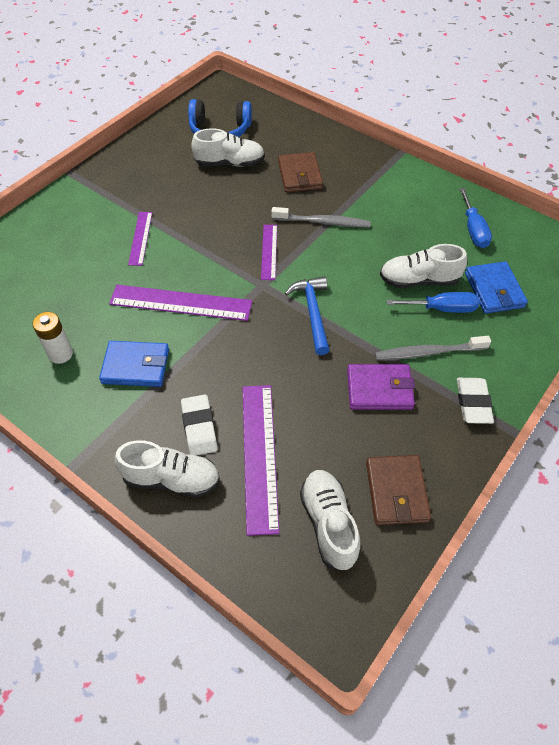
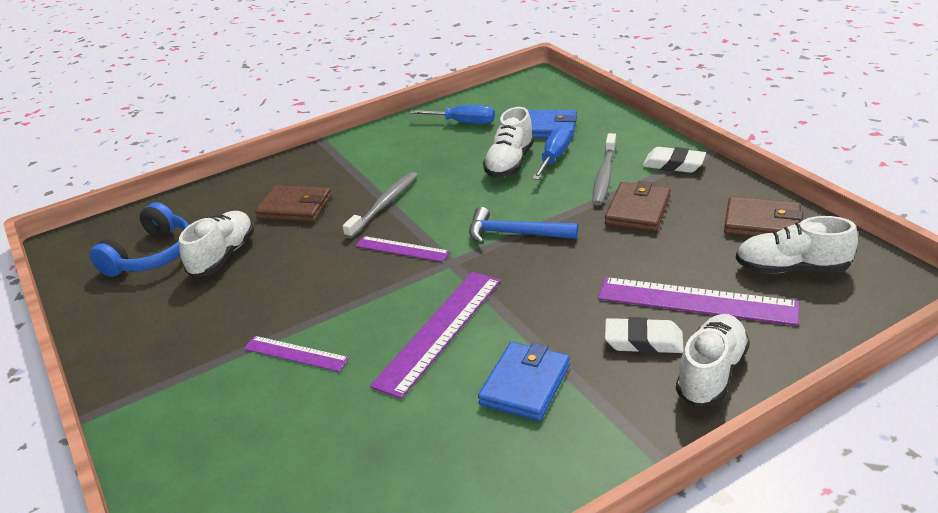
camera: 65 degrees left, 20 degrees down
(60, 354) = (465, 461): white battery -> none
(379, 389) = (638, 211): purple wallet -> brown wallet

